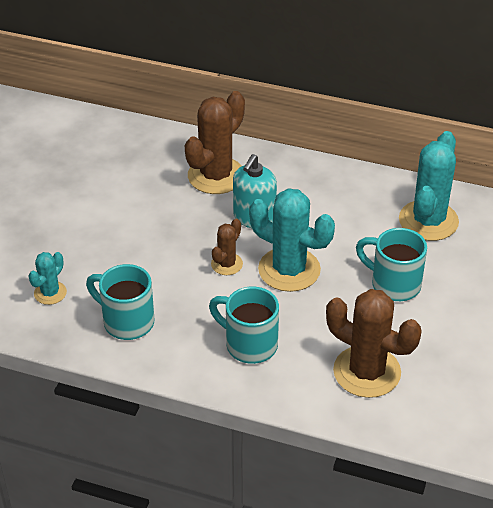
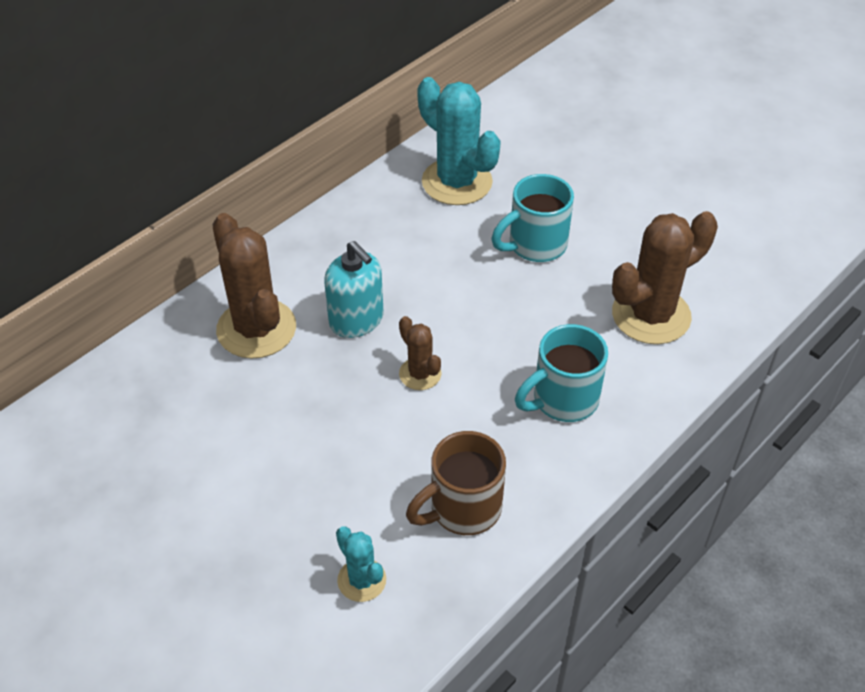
camera: 65 degrees left, 5 degrees up
(126, 321) = (462, 509): turquoise mug -> brown mug
(289, 270) = (463, 321): turquoise cactus -> none

